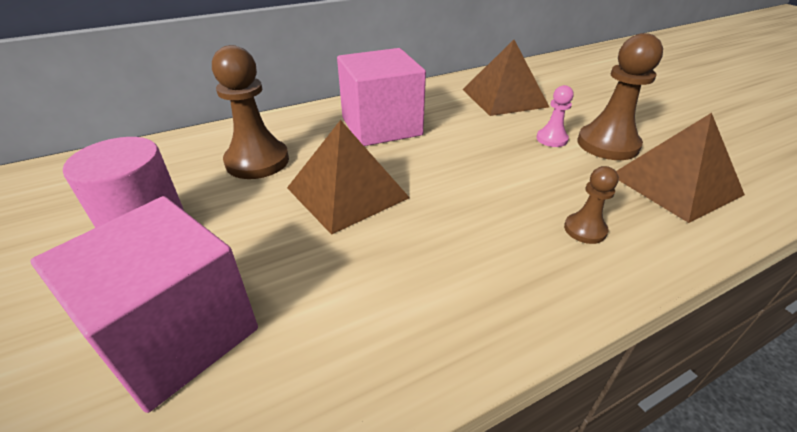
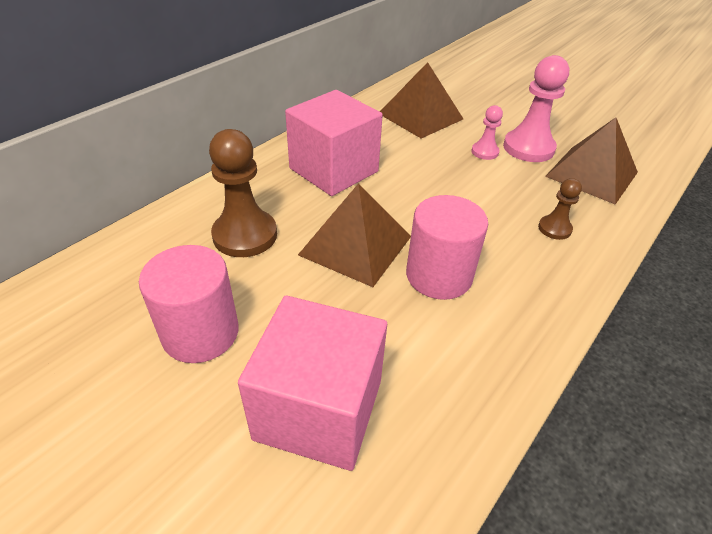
camera: 25 degrees left, 5 degrees up
(408, 242) = (439, 275): none -> pink cylinder
(607, 144) = (528, 148): brown pawn -> pink pawn

